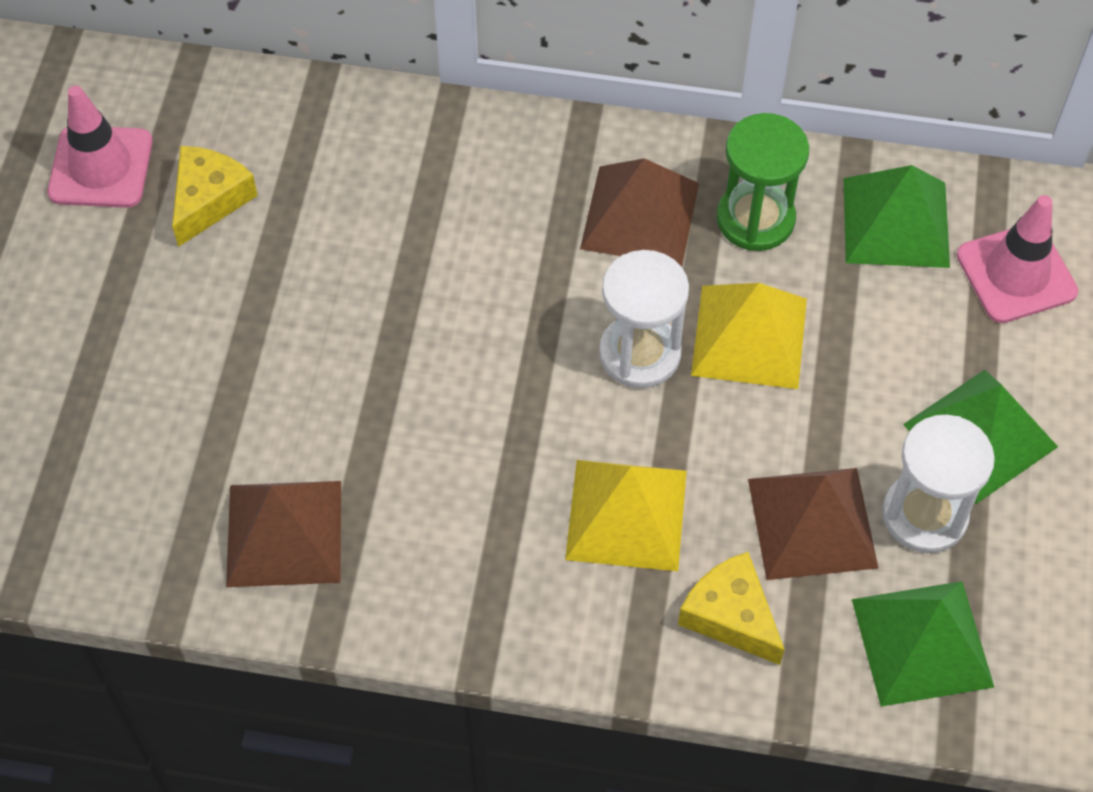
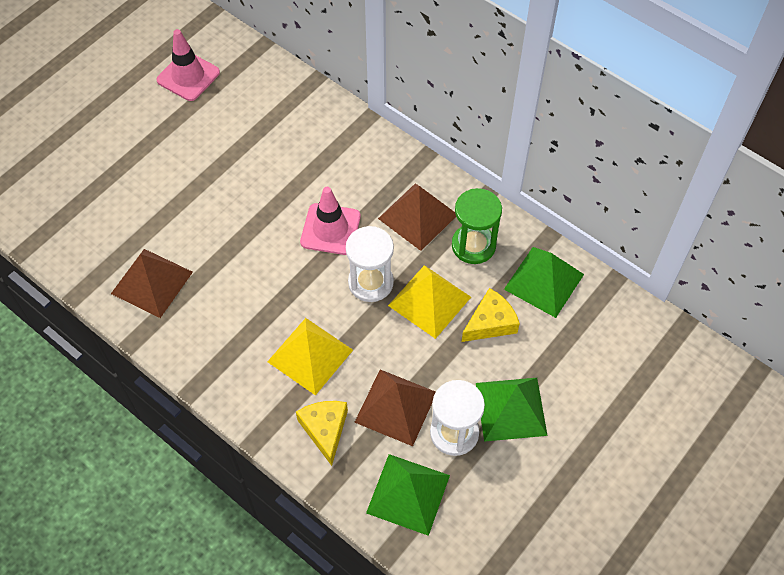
camera: 30 degrees right, 0 degrees up
(209, 200) = (225, 113): yellow cheese -> yellow cheese (490, 323)
(1016, 273) = (588, 338): pink traffic cone -> pink traffic cone (330, 229)

